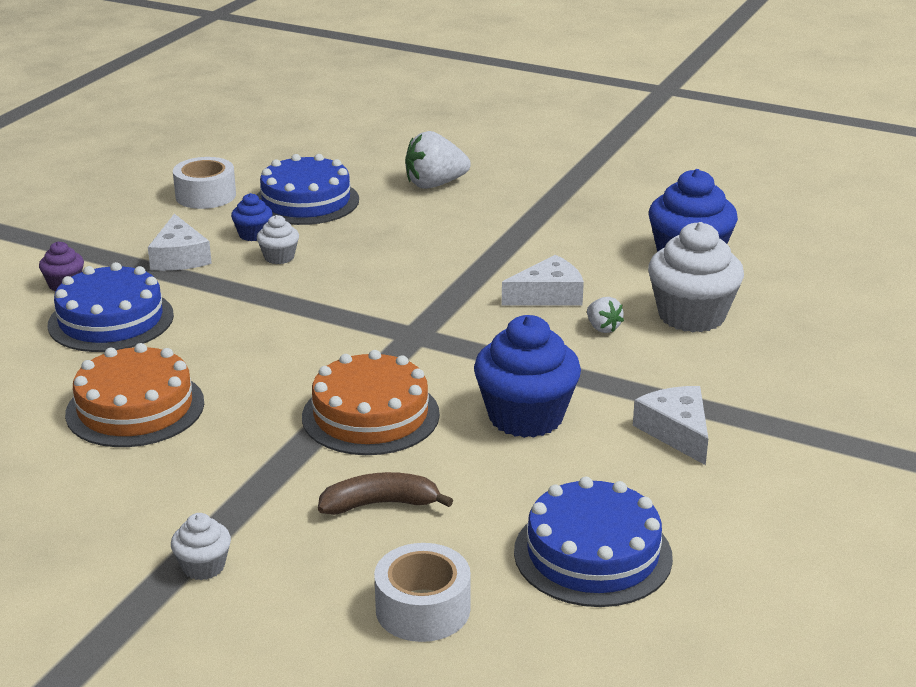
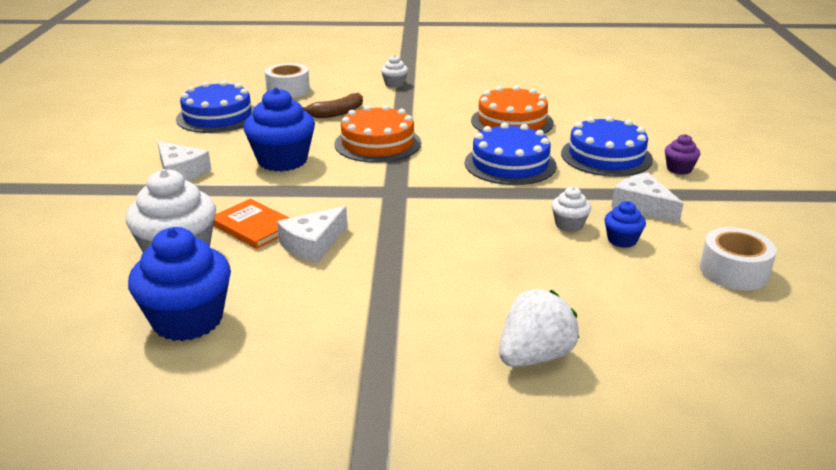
camera: 155 degrees right, 0 degrees up
(306, 201) = (634, 291): blue cake -> blue cake (510, 164)
(602, 328) = (253, 226): white strawberry -> orange book

